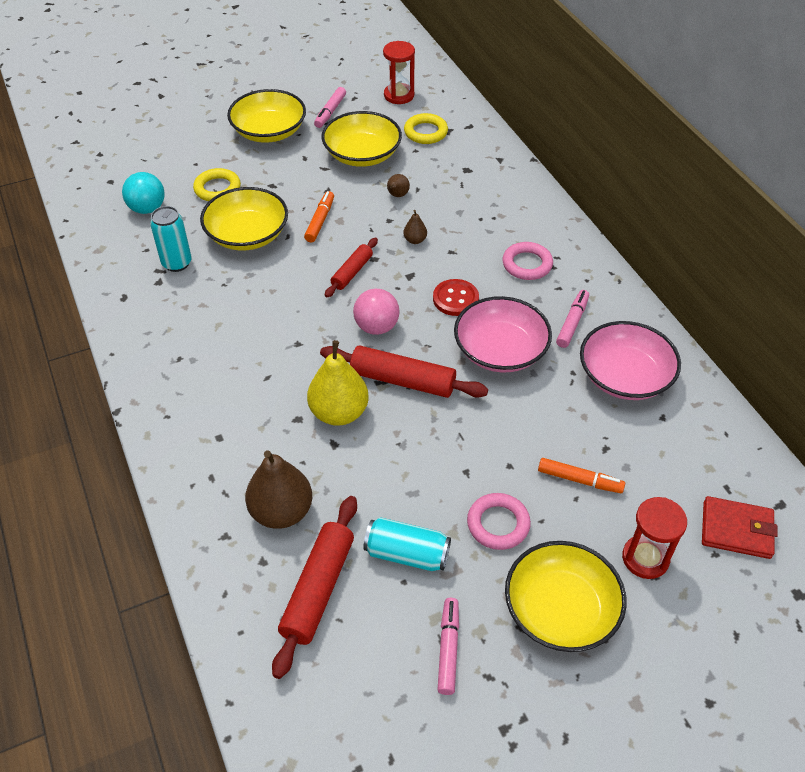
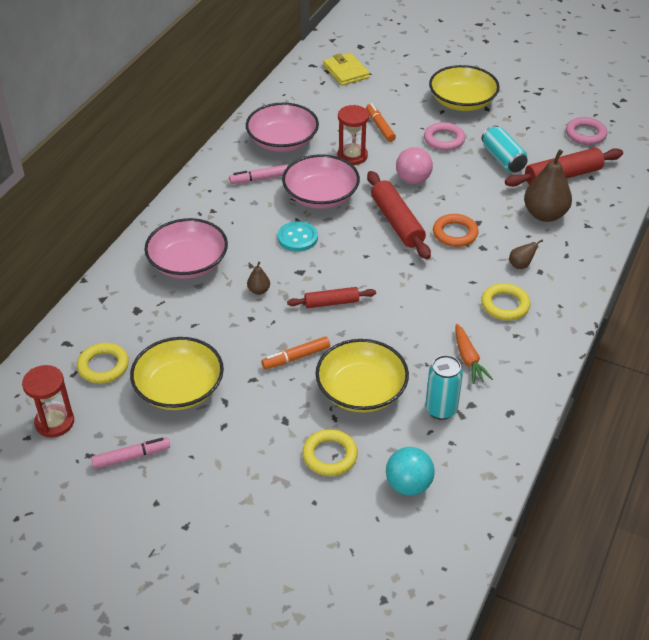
camera: 130 degrees left, 5 degrees down
(196, 311) = (468, 359): none -> orange carrot
(215, 377) = (505, 305): none -> yellow ring
(269, 131) = (209, 482): yellow bowl -> none
(339, 412) = (455, 233): yellow pear -> orange ring
(376, 327) = (368, 259): pink ball -> pink ball (413, 180)
(397, 195) = (214, 331): brown pear -> brown pear (521, 265)
(448, 649) = (528, 123): pink marker -> none
(455, 299) = (297, 238): red button -> turquoise button
(493, 219) = (188, 263): none -> pink bowl
(527, 264) = (223, 223): pink ring -> pink ring (585, 134)
(645, 558) = (399, 90): red hourglass -> red hourglass (352, 156)
(736, 530) = (346, 72): red wallet -> yellow wallet

